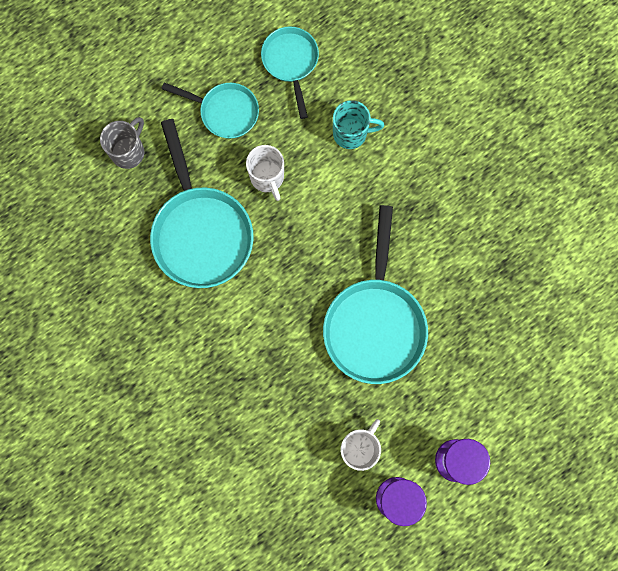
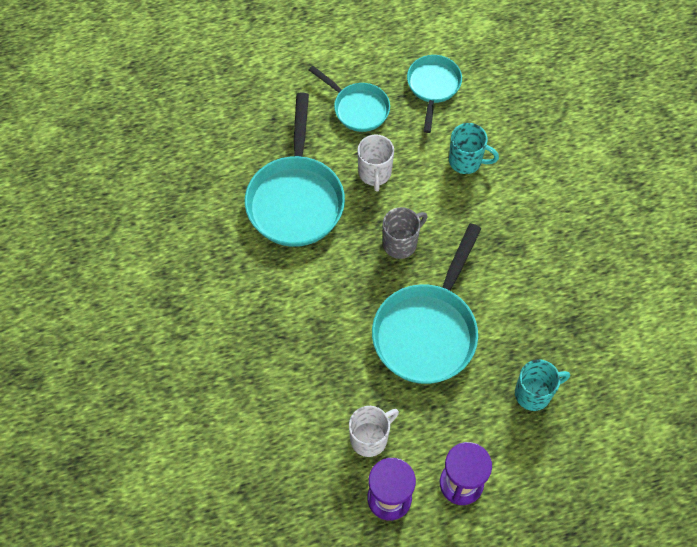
camera: 20 degrees right, 15 degrees down
(128, 151) = (258, 113): grey mug -> grey mug (401, 243)
(492, 350) = (534, 393): none -> turquoise mug

